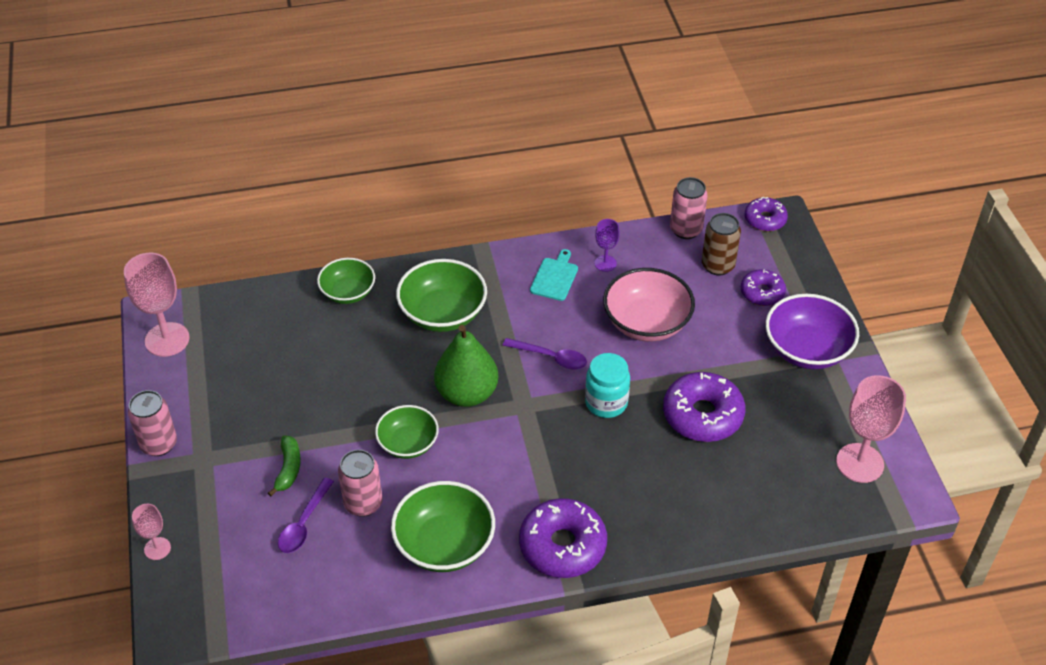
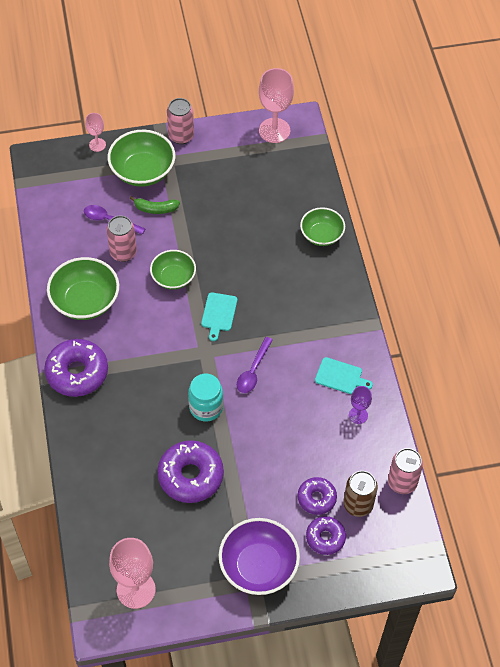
camera: 90 degrees right, 10 degrees up
(443, 313) = (300, 297): green bowl -> green bowl (142, 171)
(467, 393) = (218, 314): green pear -> turquoise cutting board
(646, 323) = (290, 442): pink bowl -> none
(765, 219) = (419, 552): purple donut -> purple donut (316, 498)

